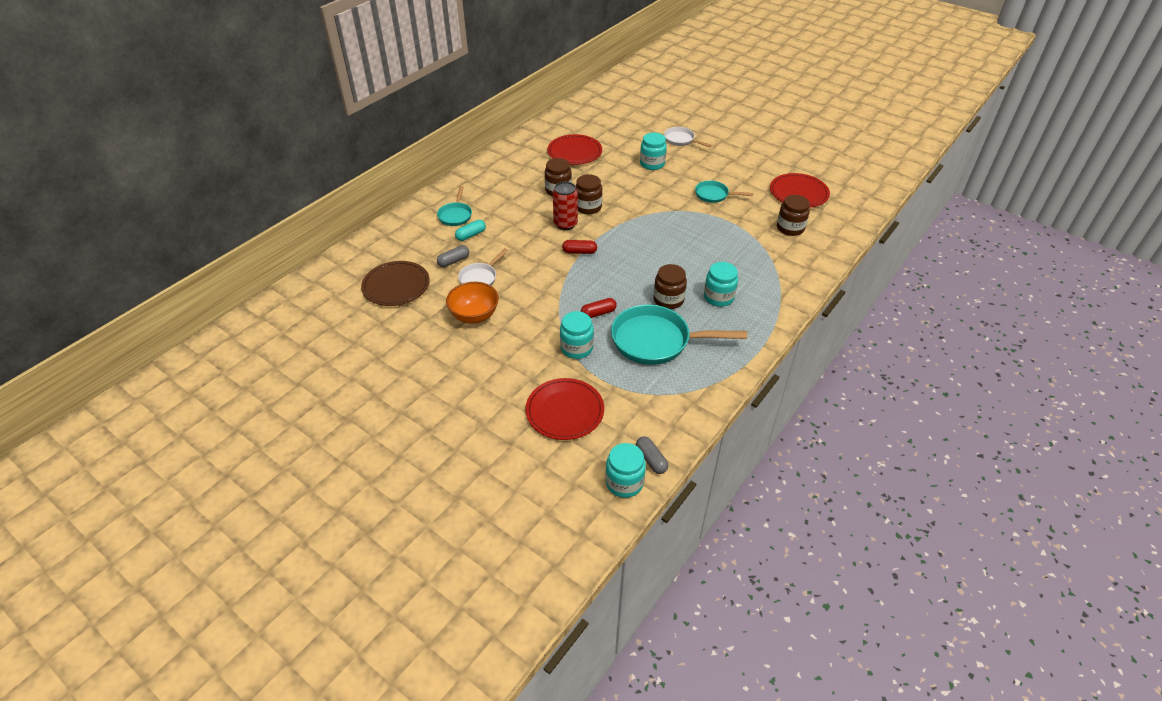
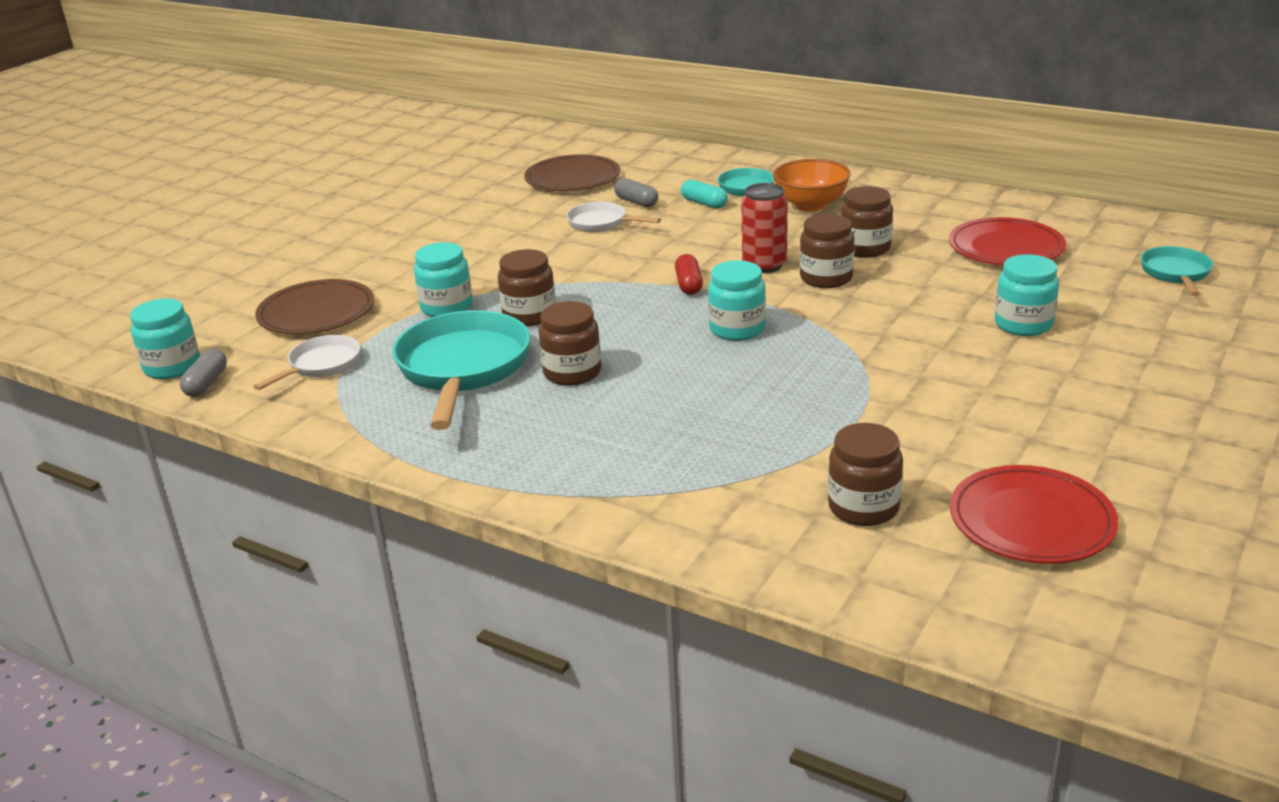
camera: 85 degrees right, 15 degrees down
(474, 316) = (515, 231): orange bowl -> orange bowl (811, 205)
(565, 411) = (316, 313): red plate -> brown plate
(598, 313) = (529, 315): red capsule -> brown jar
(651, 459) = (206, 383): grey capsule -> grey capsule turned 45 degrees counterclockwise
(681, 140) = (1155, 349): white pan -> white pan (321, 365)
(714, 195) = (947, 402): turquoise pan -> turquoise pan (1176, 274)
(718, 297) = (587, 423): turquoise jar -> turquoise jar (737, 329)

